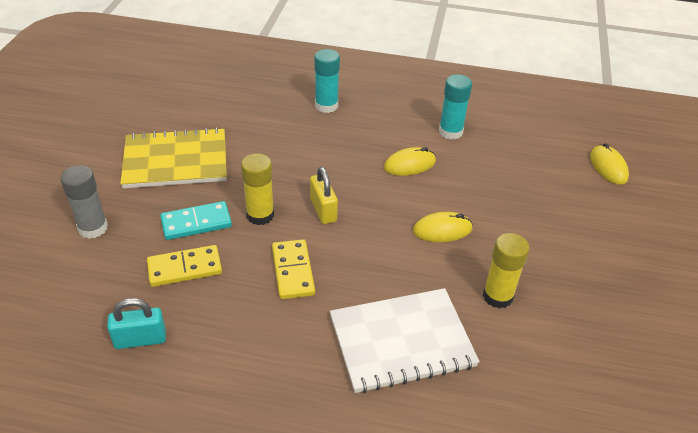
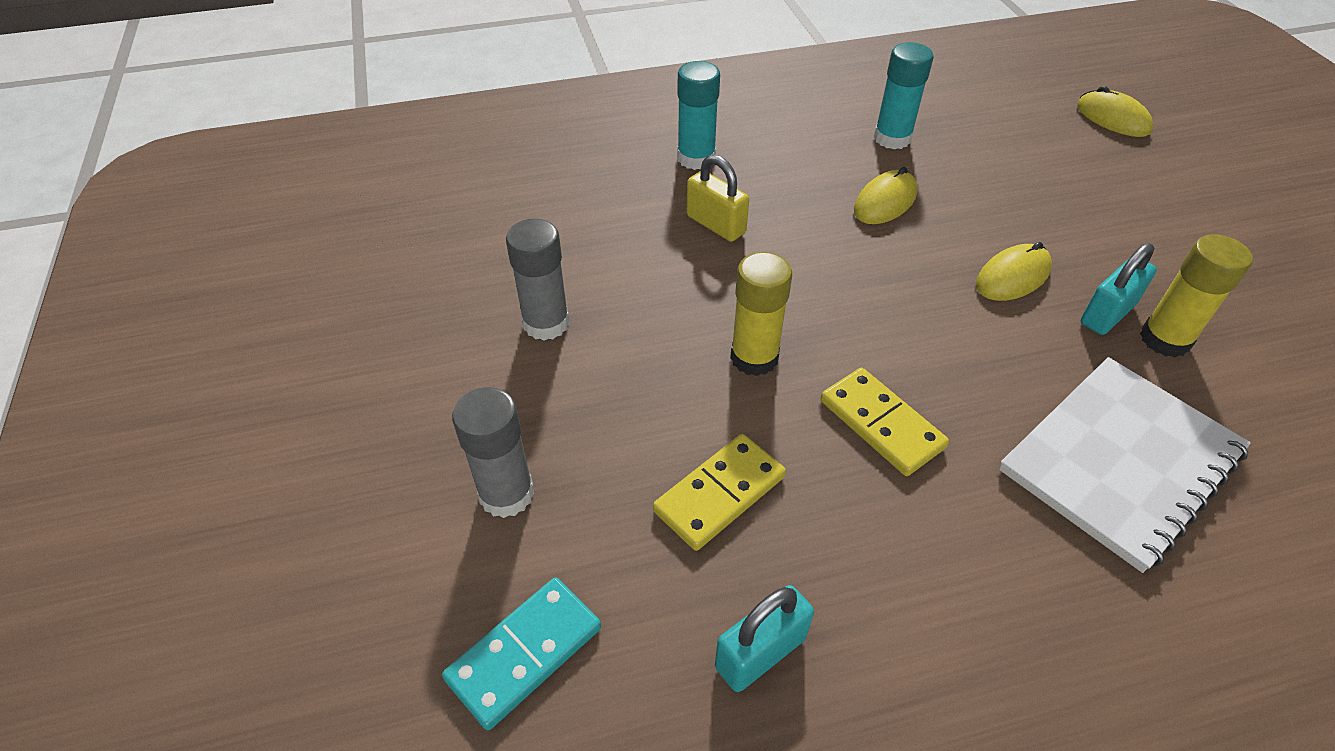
camera: 25 degrees left, 5 degrees up
(175, 161) = (546, 323): yellow notebook -> grey glue stick
(196, 223) = (670, 411): turquoise domino -> turquoise domino (525, 654)
(323, 210) = (835, 312): yellow padlock -> yellow padlock (716, 224)
(477, 270) = (1107, 314): none -> turquoise padlock

